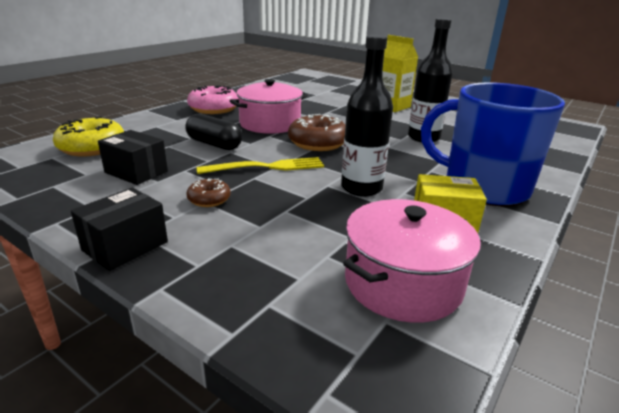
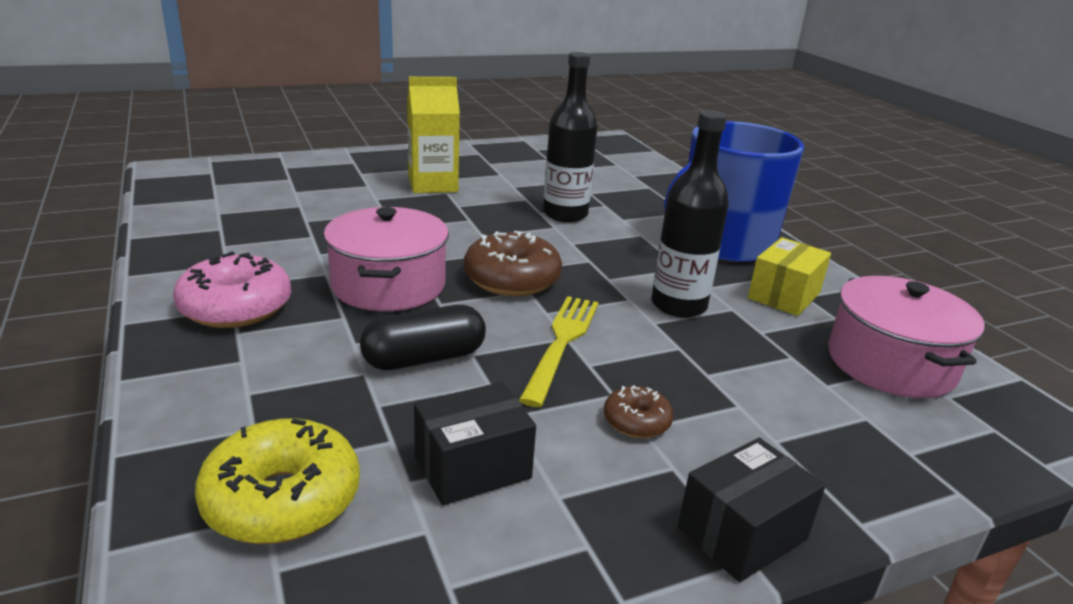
camera: 60 degrees left, 0 degrees up
(125, 246) = (742, 533): black box -> black box turned 75 degrees clockwise

